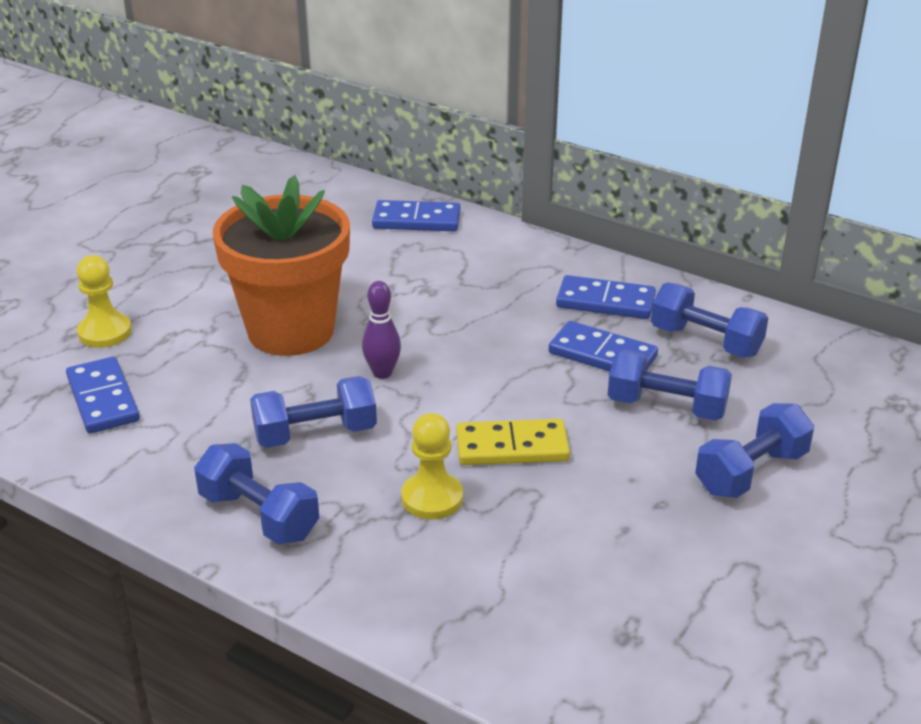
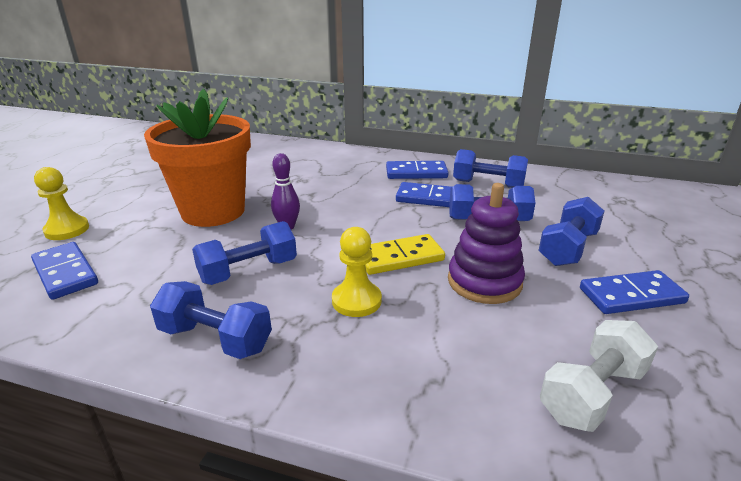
camera: 15 degrees left, 5 degrees down
(416, 220) = (281, 149): blue domino -> blue domino (631, 296)
(604, 501) = (484, 282): none -> purple stacking toy
(646, 656) = (592, 393): none -> white dumbbell

